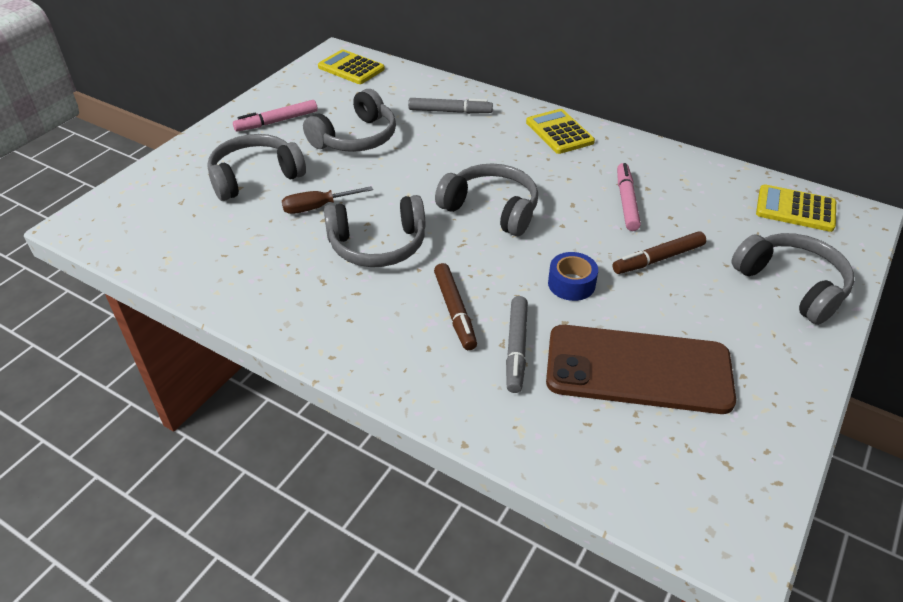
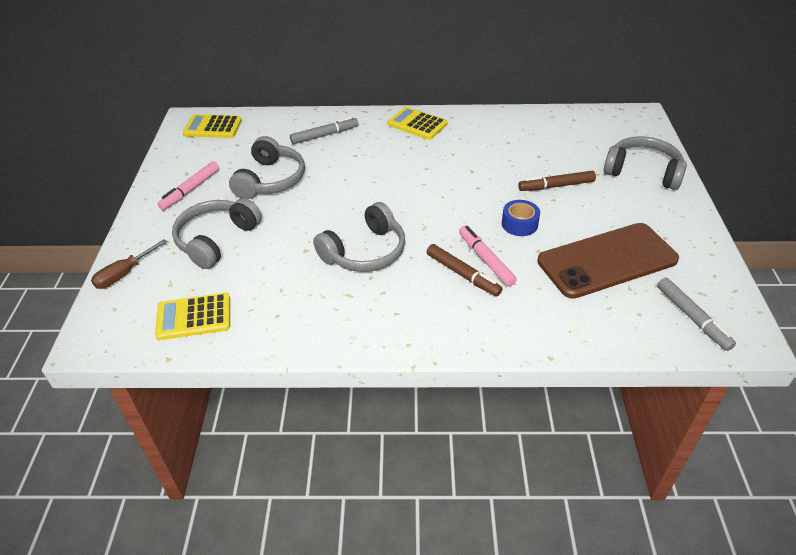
camera: 30 degrees left, 0 degrees up
(317, 207) = (291, 243): brown screwdriver -> brown screwdriver (124, 274)
(491, 209) = (421, 195): grey headphones -> none
(516, 348) = (525, 281): grey marker -> grey marker (692, 318)
(626, 201) = (503, 156): pink marker -> pink marker (485, 260)
(658, 259) = (556, 186): brown marker -> brown marker turned 45 degrees clockwise
(795, 209) = (604, 124): yellow calculator -> yellow calculator (194, 317)

